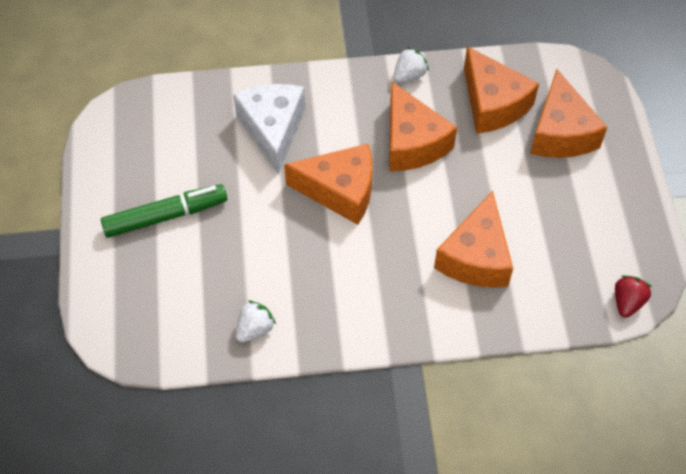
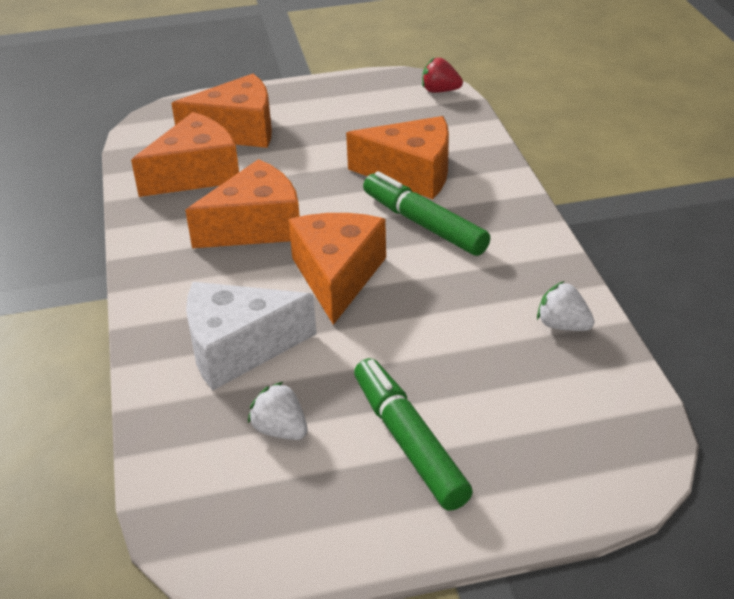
camera: 95 degrees left, 20 degrees down
(398, 256) = (424, 224): none -> green marker
(409, 75) = (146, 236): white strawberry -> white strawberry (280, 430)

